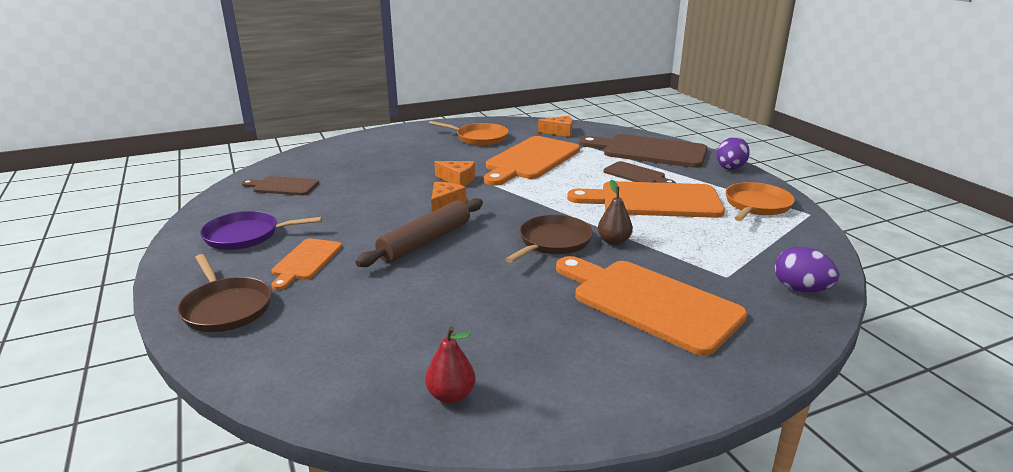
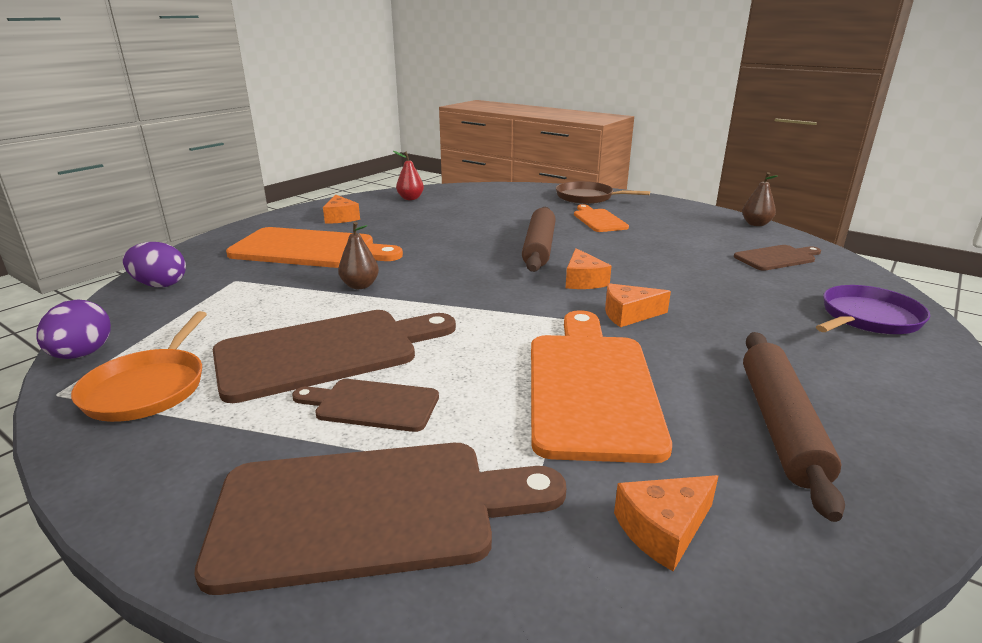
camera: 150 degrees right, 0 degrees up
(198, 215) = (756, 224): none -> brown pear
(246, 235) = (680, 222): purple pan -> purple pan (867, 318)
(479, 138) = (779, 425): orange pan -> brown rolling pin
(552, 242) = (423, 271): brown pan -> none
(591, 365) = (341, 218): none -> orange cheese
(653, 201) = (326, 352): orange cutting board -> brown cutting board
(730, 167) = (150, 504): purple egg -> purple egg (82, 354)

